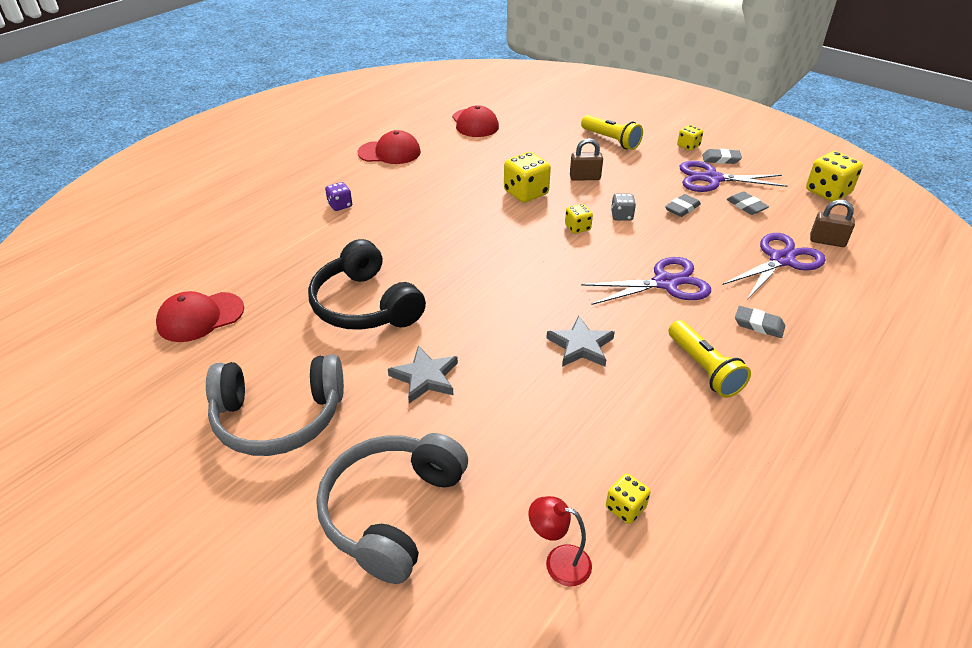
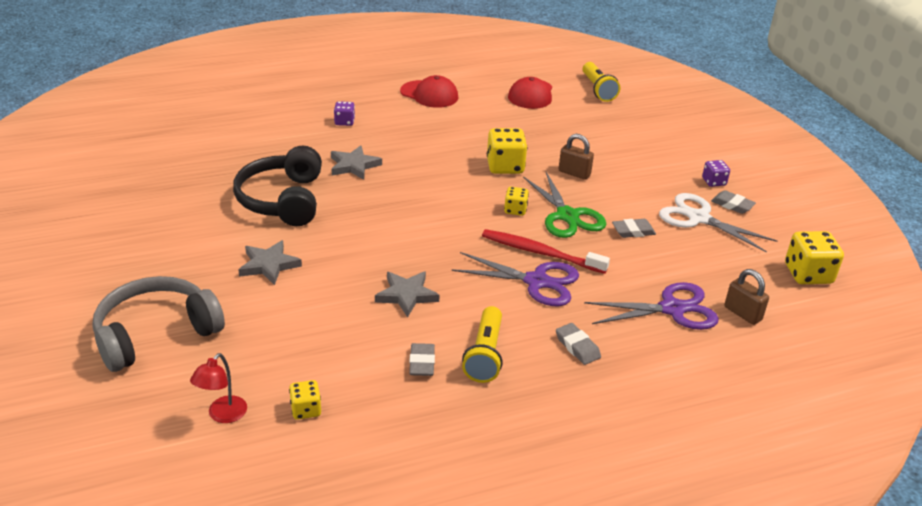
camera: 30 degrees right, 5 degrees down
(200, 317) = (168, 163): red cap -> none
(279, 417) = (150, 246): grey headphones -> none
(396, 243) = (354, 166): none -> grey star
(558, 562) = (223, 415): red lamp -> red lamp turned 120 degrees counterclockwise
(611, 140) = (641, 151): yellow flashlight -> yellow flashlight (597, 90)
(621, 216) = (567, 216): grey dice -> green scissors
(639, 256) = (540, 253): none -> red toothbrush
(688, 146) = (714, 182): yellow dice -> purple dice
(712, 179) = (698, 218): purple scissors -> white scissors
(746, 206) = (701, 253): grey eraser -> grey eraser (422, 363)

